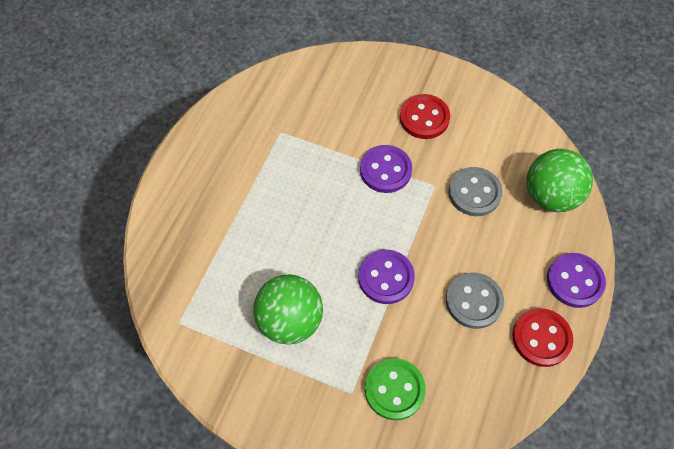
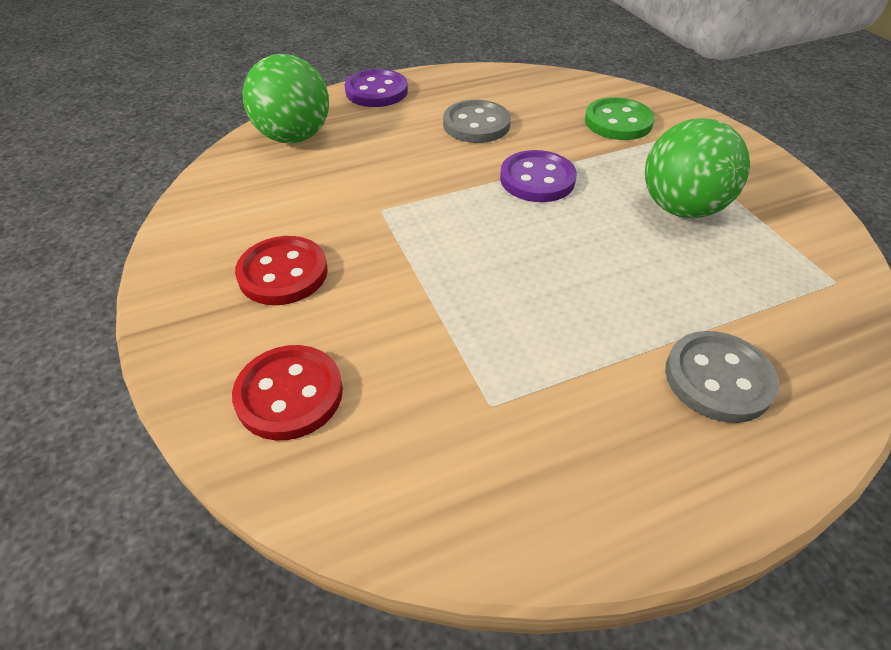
camera: 135 degrees left, 15 degrees down
(385, 170) = (411, 256): purple button -> none
(474, 193) = (353, 179): grey button -> grey button (718, 378)
(541, 338) = (455, 84): red button -> red button (289, 394)

